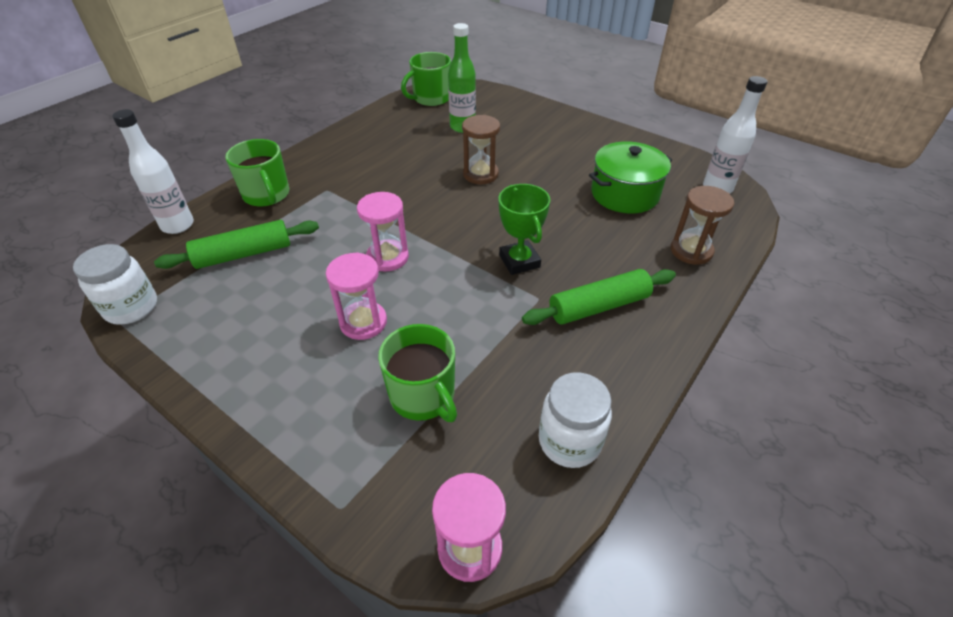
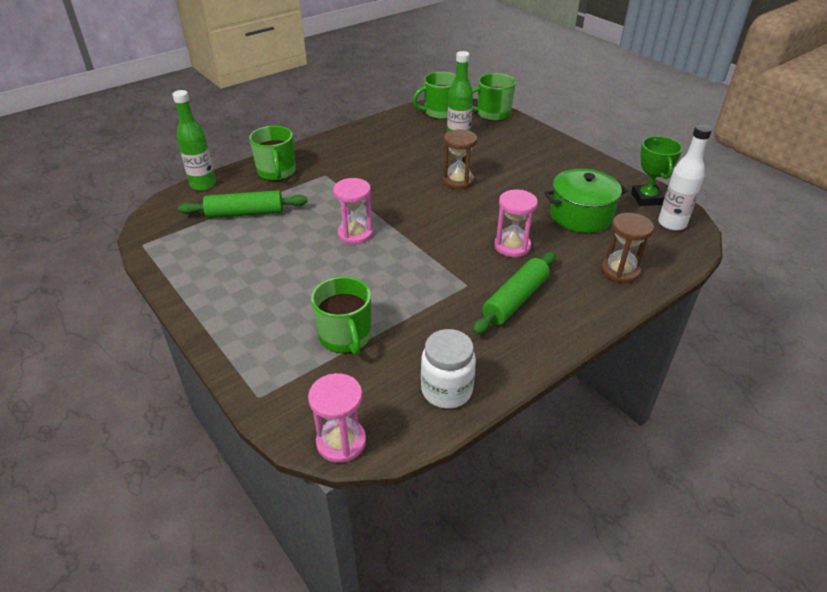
camera: 15 degrees right, 5 degrees down
(131, 308) = (154, 238): white jar -> none
(178, 225) = (203, 185): white bottle -> green bottle
(363, 322) = (319, 277): pink hourglass -> pink hourglass (512, 246)
(487, 93) = (492, 114): none -> green mug
(519, 261) = (462, 254): green trophy -> green trophy (646, 198)
(599, 306) = (515, 300): green rolling pin -> green rolling pin turned 45 degrees counterclockwise

